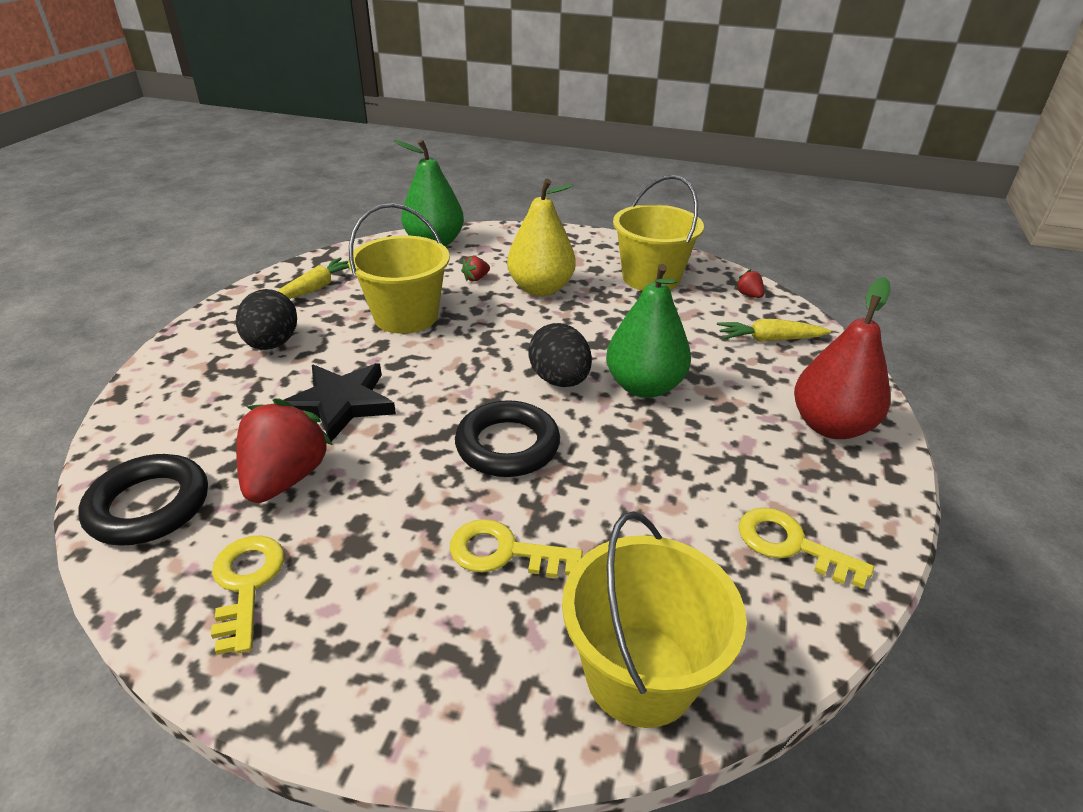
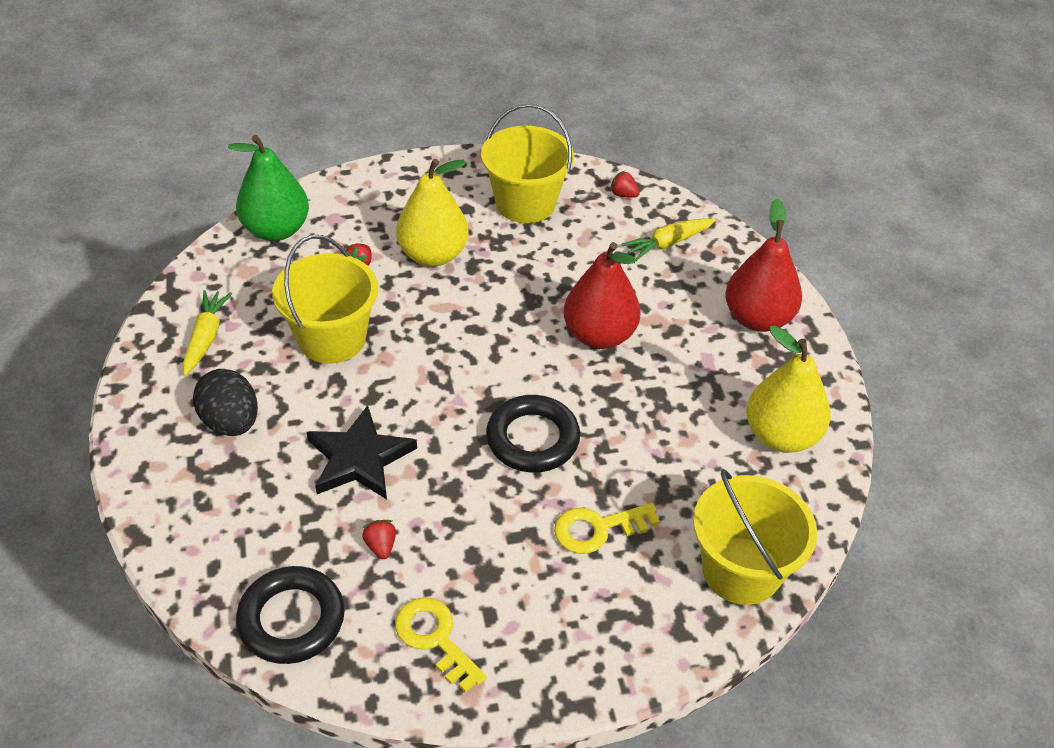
camera: 30 degrees left, 10 degrees up
(286, 478) = (381, 546): red strawberry -> red strawberry, size x0.43
(559, 380) = (527, 356): black egg -> none
(644, 386) = (599, 335): green pear -> red pear
(791, 545) = (781, 435): yellow key -> yellow pear

